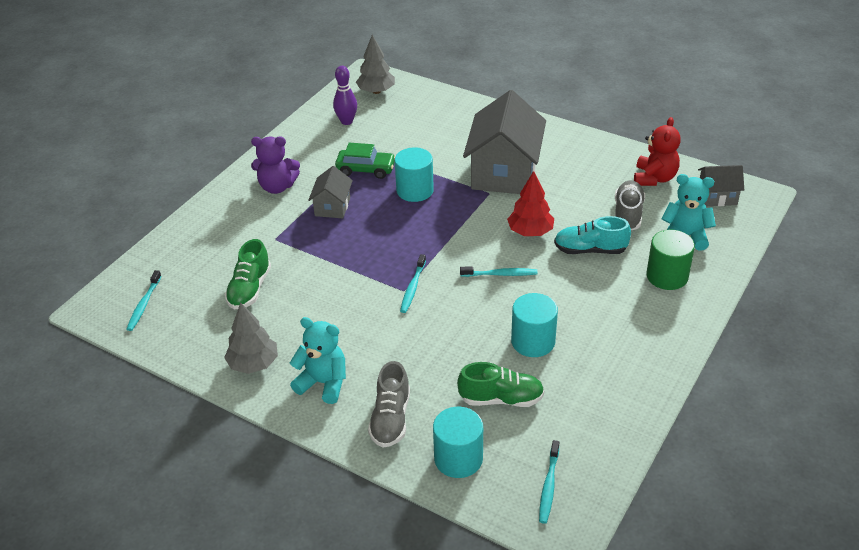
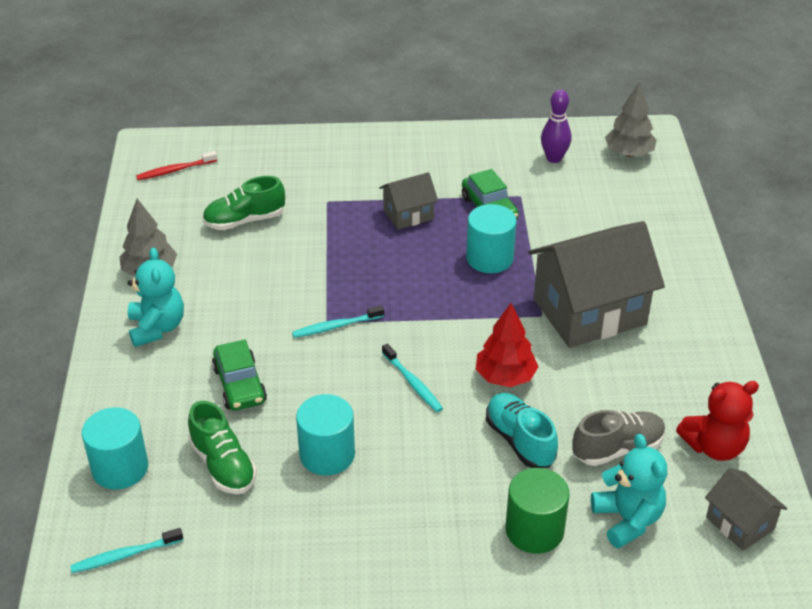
camera: 55 degrees right, 0 degrees up
(144, 305) = (175, 170): turquoise toothbrush -> red toothbrush
(277, 187) = (404, 165): purple teddy bear -> none
(391, 419) = (141, 395): grey shoe -> none
(427, 360) = (240, 385): none -> green car

